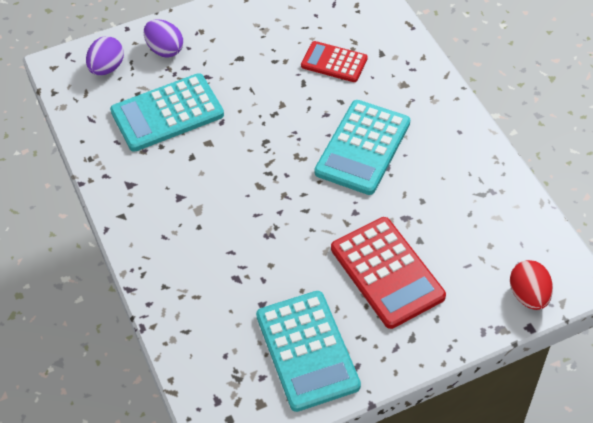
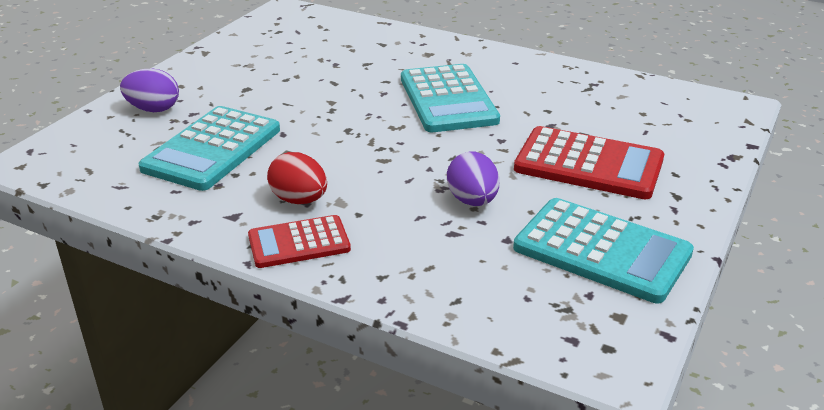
camera: 40 degrees left, 20 degrees down
(107, 68) = (96, 143): purple egg -> purple egg (472, 201)
(334, 62) = (346, 62): red calculator -> red calculator (299, 243)
(528, 295) = (719, 128): red egg -> red egg (299, 200)

